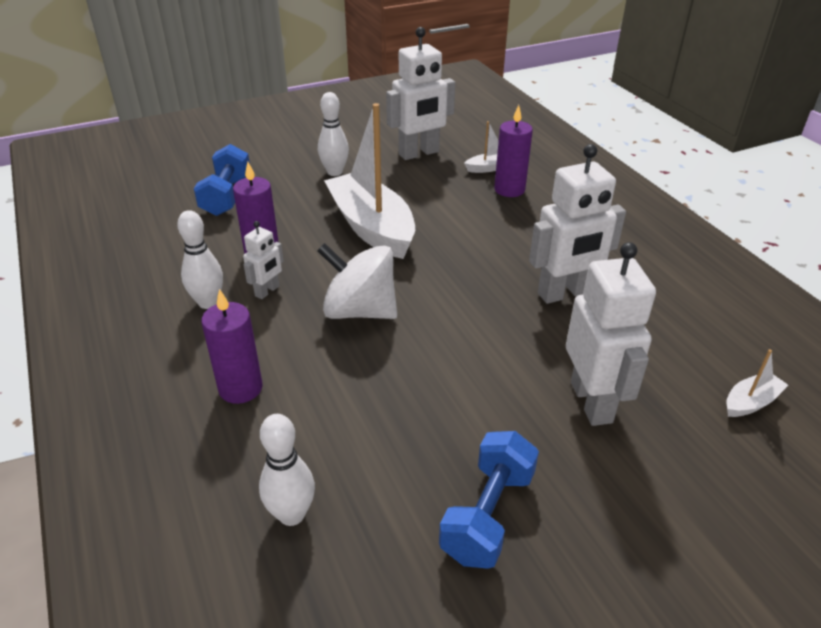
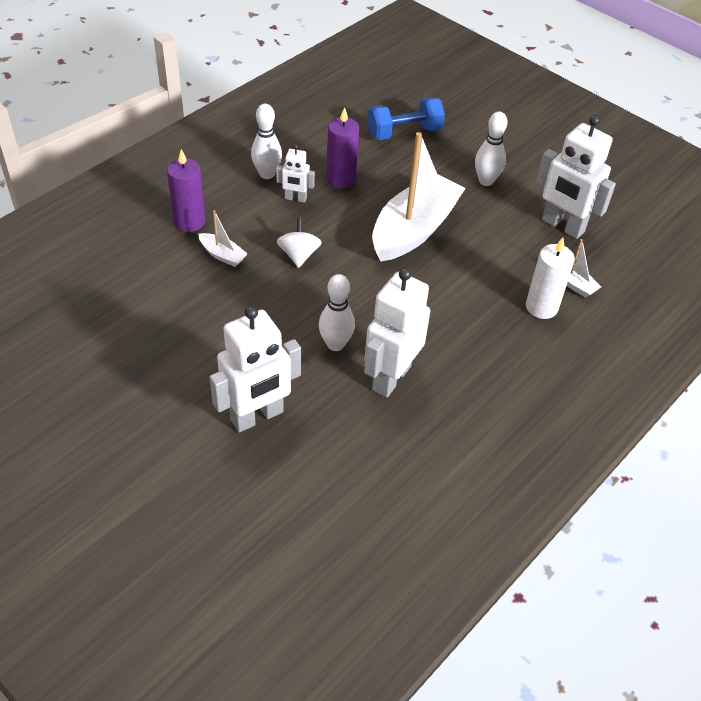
camera: 65 degrees right, 10 degrees up
(291, 514) = (95, 281): white bowling pin -> white bowling pin (335, 344)
(360, 311) = (299, 255): white spinning top -> white spinning top, size x0.58
(487, 515) = (125, 375): blue dumbbell -> none
(509, 189) = (541, 307): purple candle -> white candle
(564, 293) = (390, 378): white robot -> white robot turned 75 degrees clockwise
(750, 402) = (304, 528): white boat -> white boat (222, 255)

